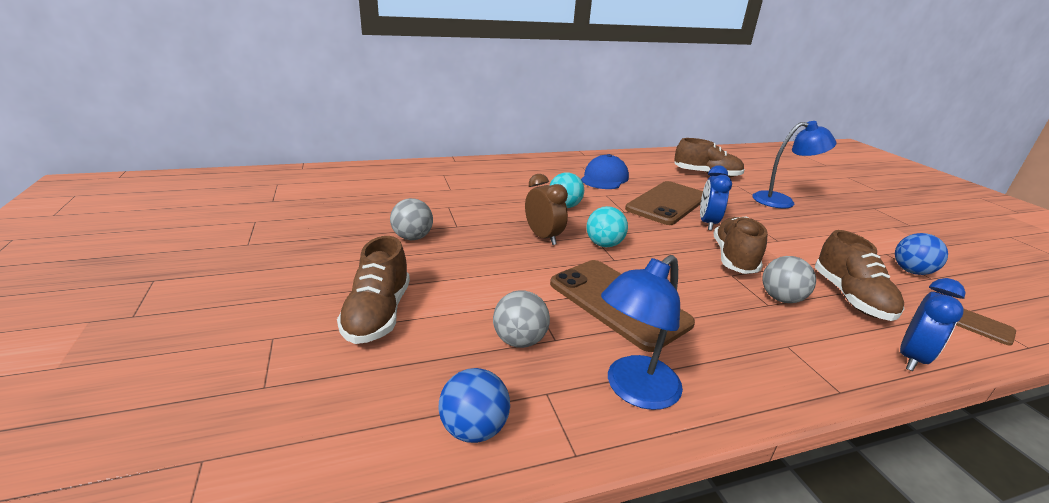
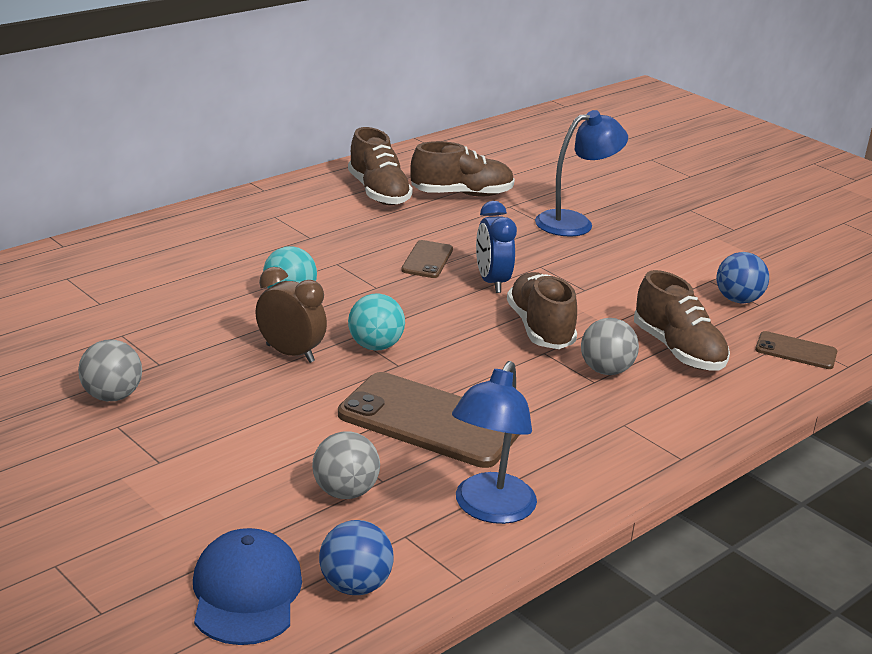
camera: 25 degrees left, 0 degrees up
(378, 314) = (157, 506): brown shoe -> brown shoe (378, 193)
(604, 178) = (319, 232): blue cap -> blue cap (246, 593)
(667, 203) = (427, 260): brown phone -> brown phone, size x0.50
(911, 358) = (742, 406): blue clock -> none

